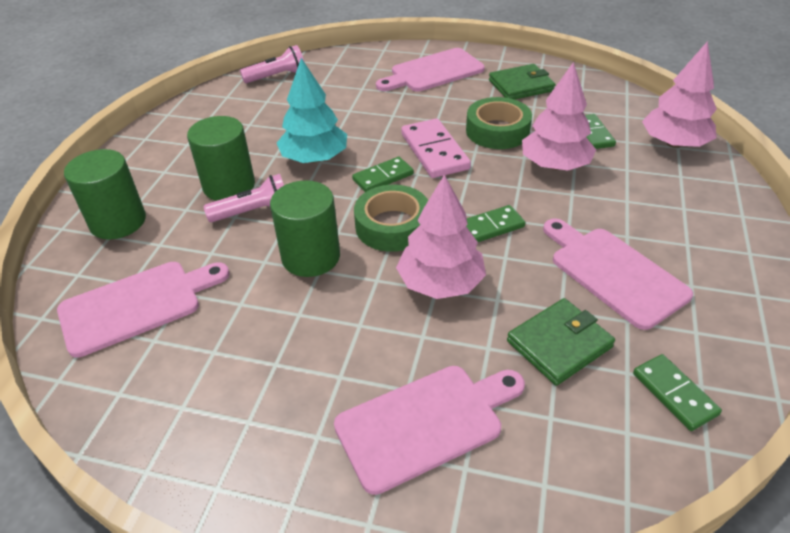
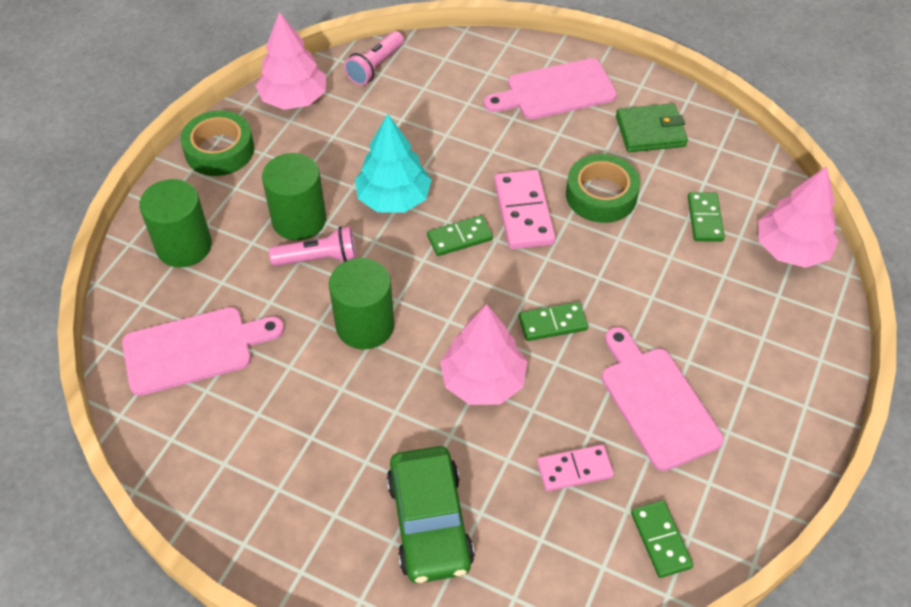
camera: 10 degrees right, 10 degrees up
(277, 76) = (375, 67): pink flashlight -> pink flashlight turned 135 degrees clockwise
(392, 226) = (454, 303): green tape -> green tape (219, 150)
(425, 423) = (429, 522): pink cutting board -> green car
(554, 165) = (647, 255): pink tree -> pink tree (294, 99)
(559, 344) = (574, 469): green wallet -> pink domino

